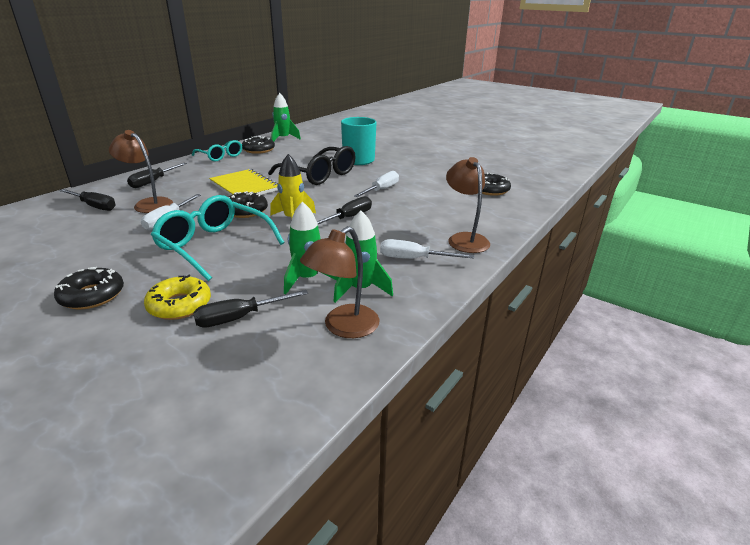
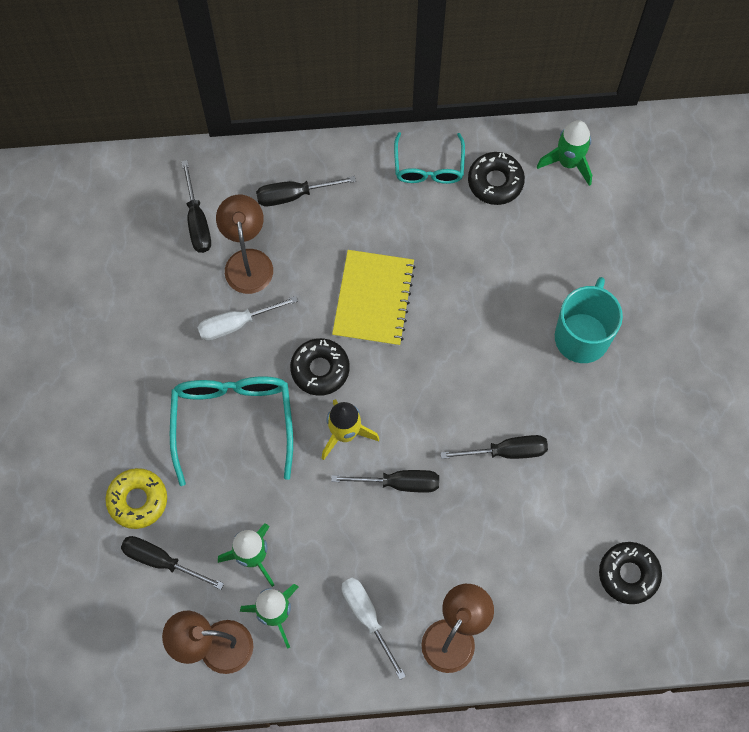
camera: 50 degrees right, 40 degrees up
(92, 295) = (93, 423): black donut -> none
(319, 175) = (484, 341): black glasses -> none
(381, 190) = (506, 451): white screwdriver -> black screwdriver

